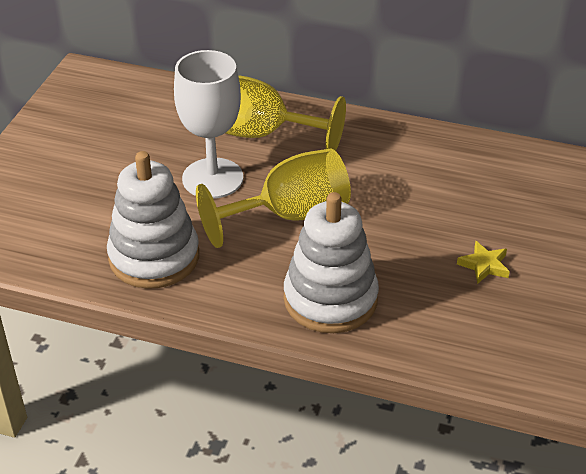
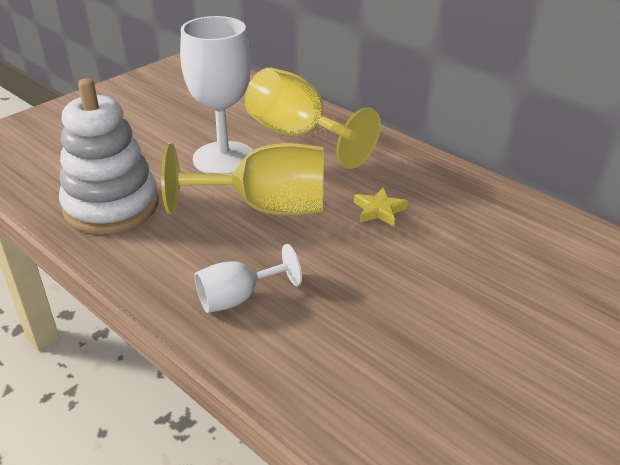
camera: 25 degrees right, 5 degrees down
(330, 299) = (238, 298): white stacking toy -> white goblet
(484, 265) = (436, 320): yellow star -> yellow star (379, 210)

